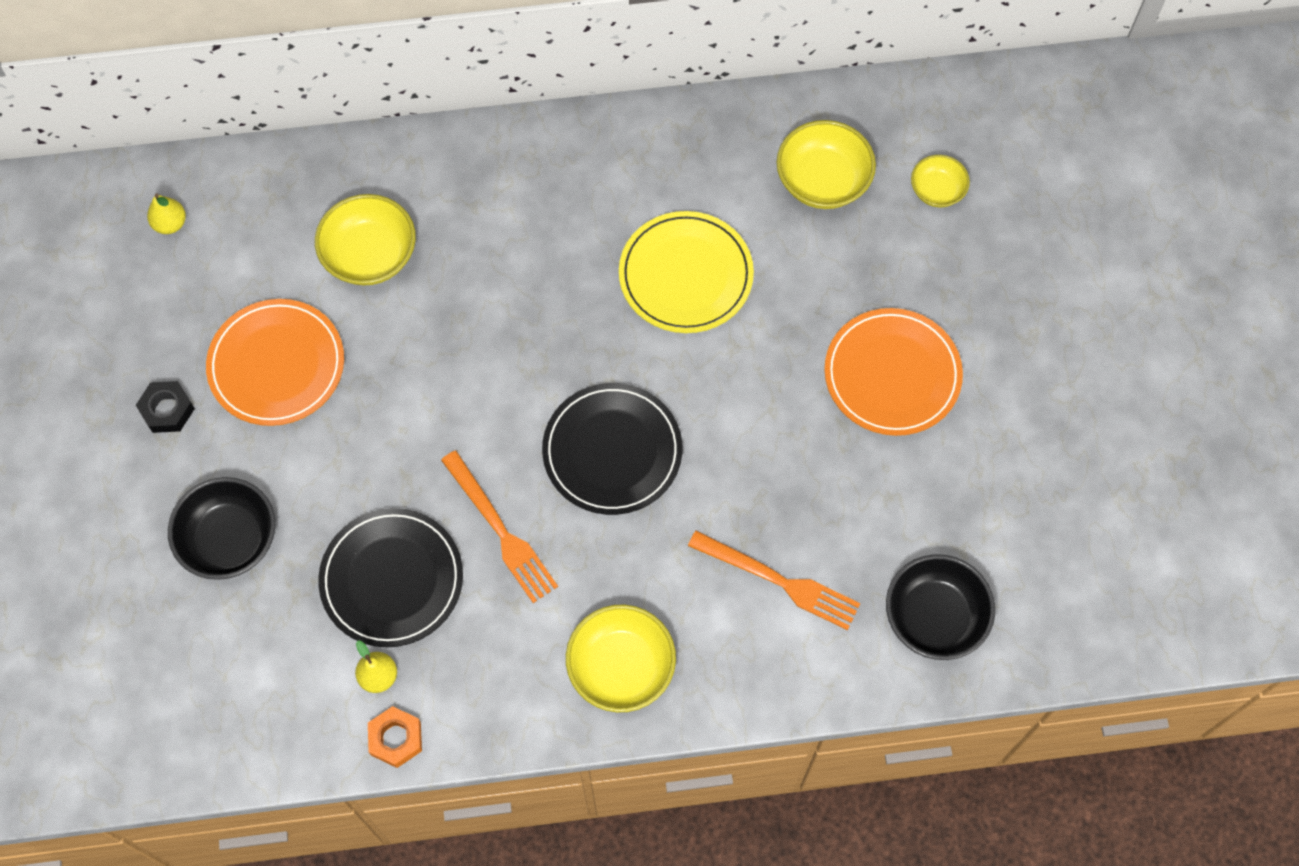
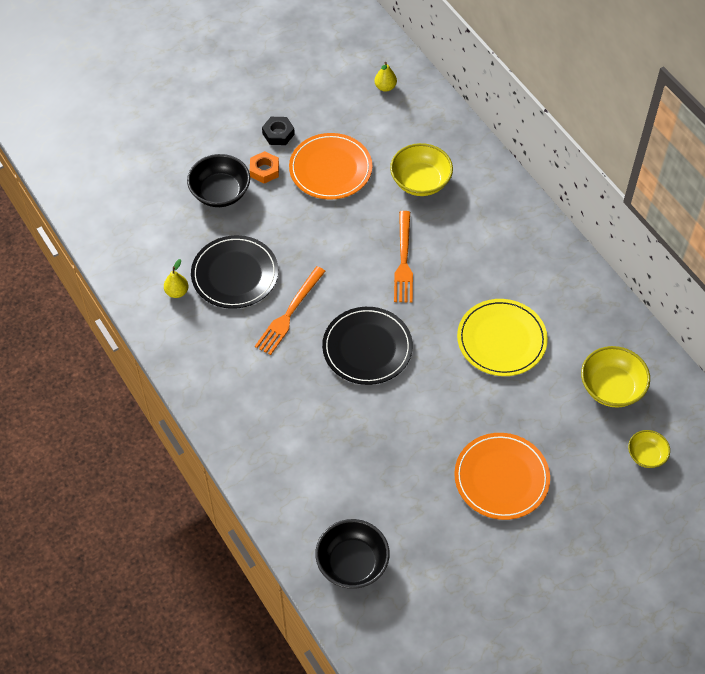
camera: 65 degrees right, 10 degrees down
(396, 739) = (146, 315): orange nut -> orange nut (264, 170)
(621, 667) = (238, 406): yellow bowl -> none
(779, 581) = (331, 467): orange fork -> orange fork (403, 260)

